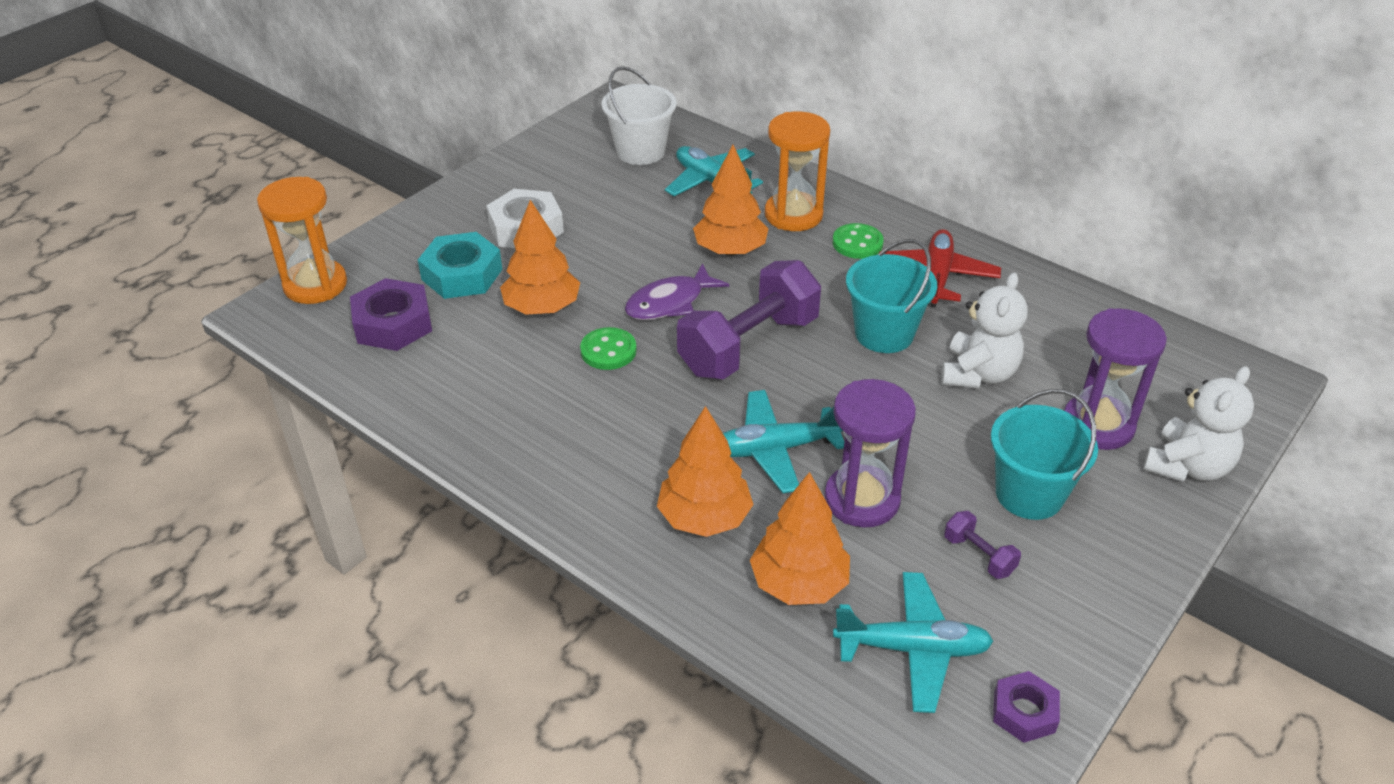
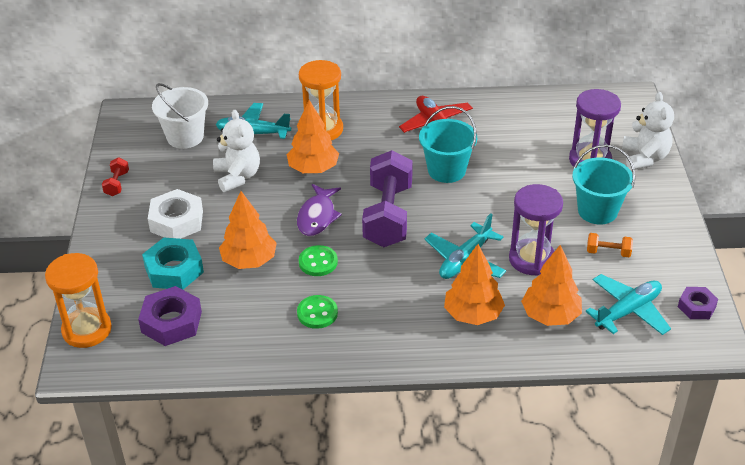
camera: 40 degrees left, 0 degrees up
(519, 164) = (117, 184): none -> red dumbbell
(857, 243) = (376, 128): green button -> green button (317, 313)
(978, 374) = (513, 165): white teddy bear -> white teddy bear (237, 177)
(979, 555) = (608, 252): purple dumbbell -> orange dumbbell

